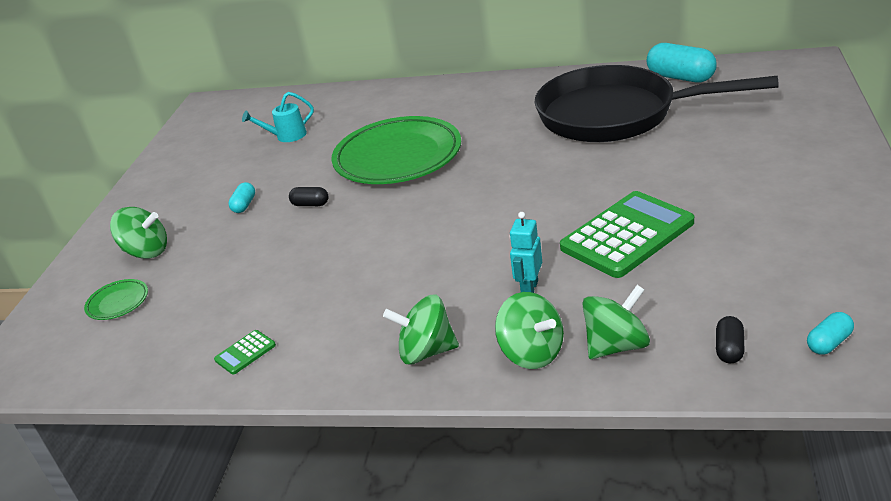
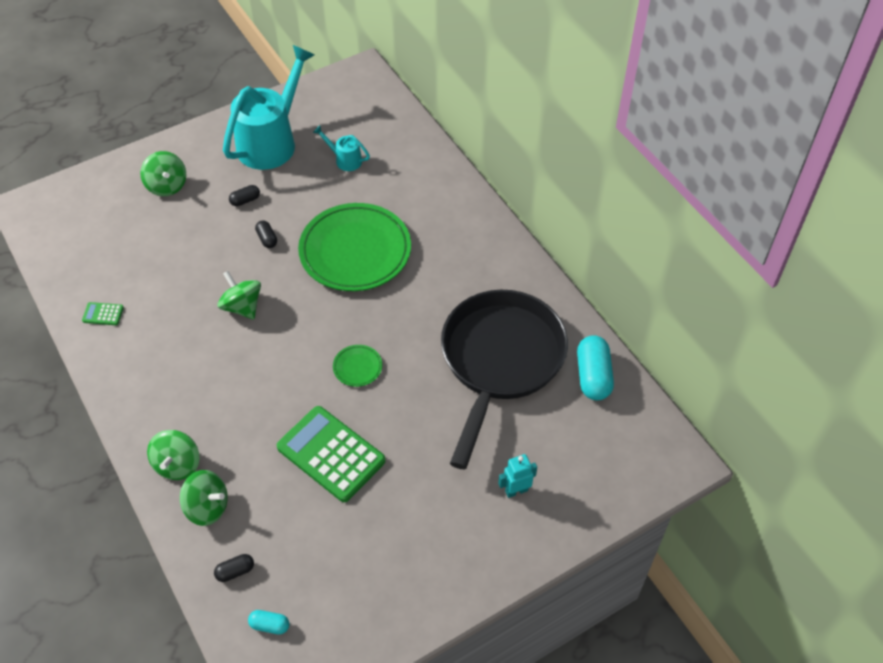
camera: 45 degrees right, 20 degrees up
(118, 302) = (112, 212): green plate -> green plate (357, 367)
(200, 170) = (272, 141): none -> turquoise watering can
(244, 205) = (245, 200): turquoise capsule -> black capsule
(426, 351) = (151, 408): green spinning top -> green spinning top (242, 307)
(529, 289) = (240, 428): turquoise robot -> turquoise robot (516, 490)
(615, 115) = (500, 360): black pan -> black pan turned 45 degrees clockwise
(627, 235) = (331, 454): green calculator -> green calculator turned 150 degrees counterclockwise

